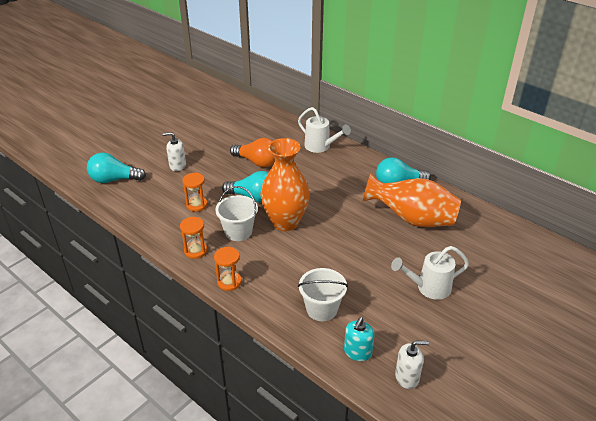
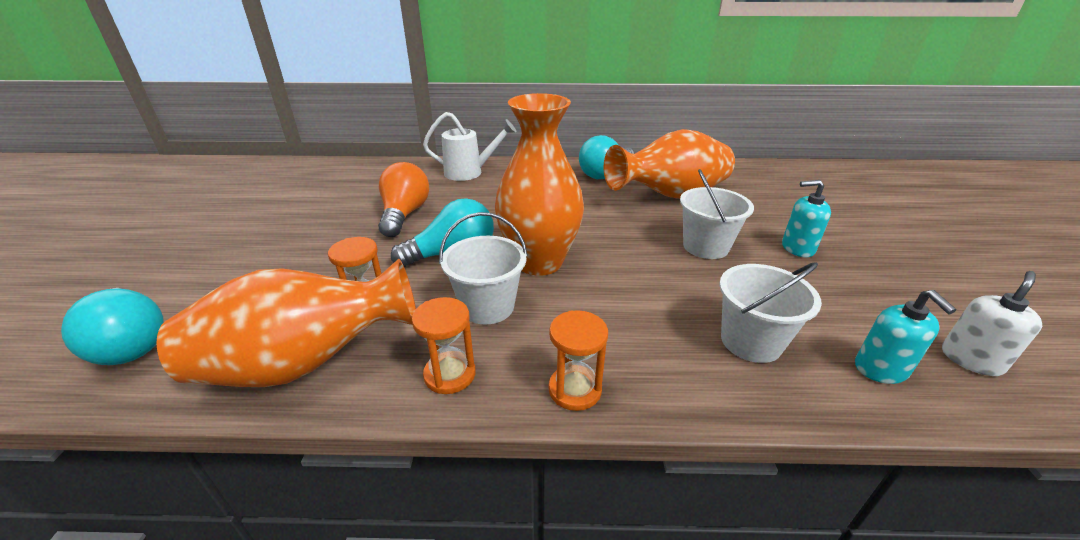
camera: 40 degrees left, 5 degrees down
(114, 179) = (131, 343): turquoise light bulb -> turquoise light bulb turned 90 degrees counterclockwise
(156, 219) = (305, 364): none -> orange vase
(177, 165) = (266, 267): white soap dispenser -> none
(257, 162) = (404, 214): orange light bulb -> orange light bulb turned 75 degrees counterclockwise
(378, 259) = (705, 246): none -> white bucket
(429, 288) = (797, 248): white watering can -> turquoise soap dispenser

